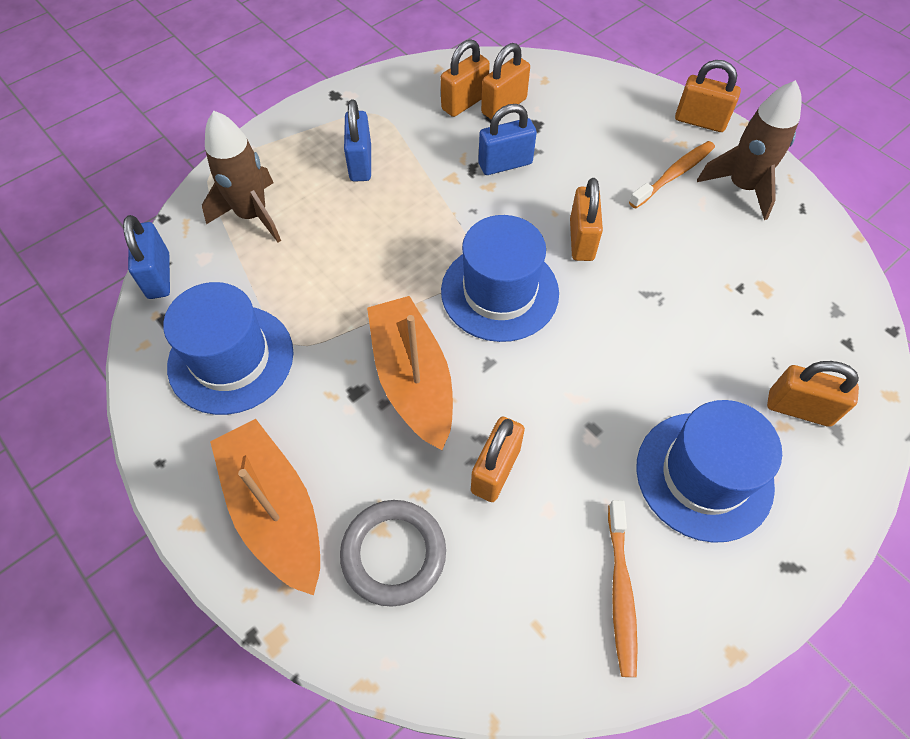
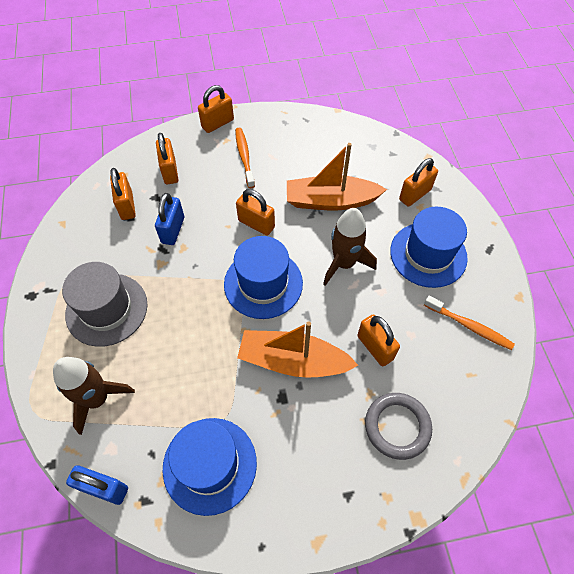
camera: 60 degrees left, 0 degrees up
(275, 511) = (336, 483): orange boat -> orange boat (331, 201)
(360, 163) = (106, 309): blue padlock -> grey hat
(464, 102) = (105, 224): orange padlock -> orange padlock (170, 171)
(742, 187) = (274, 134): brown rocket -> brown rocket (344, 263)

